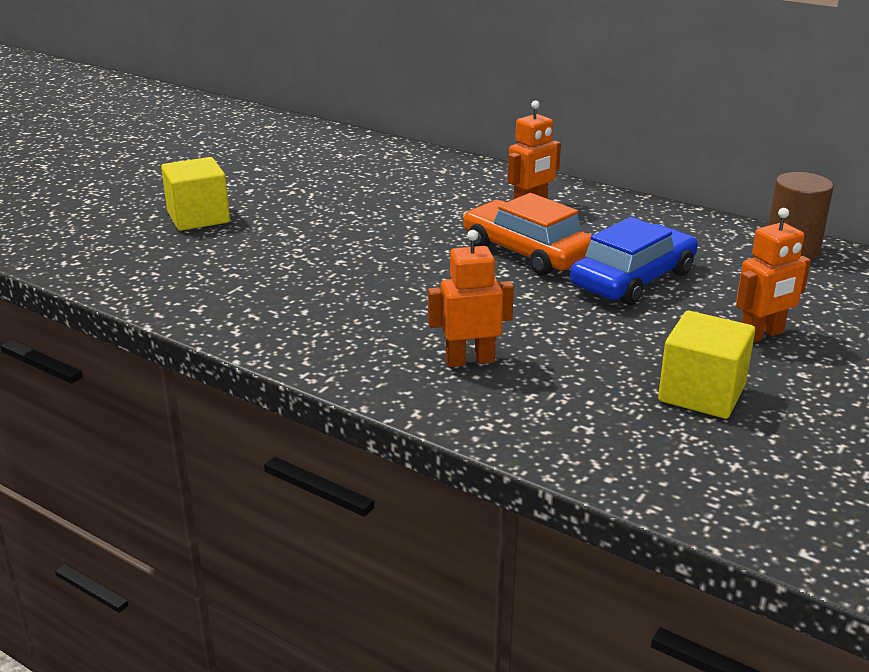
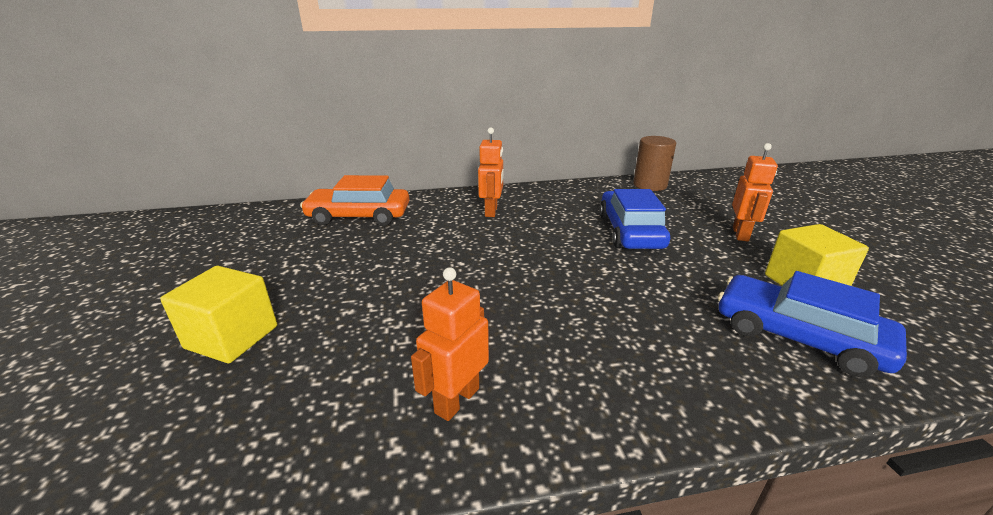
camera: 45 degrees left, 0 degrees up
(470, 360) = (682, 342): orange robot -> orange robot (456, 400)
(527, 252) = (548, 241): orange car -> orange car (359, 216)
(578, 408) = (798, 336): none -> blue car

